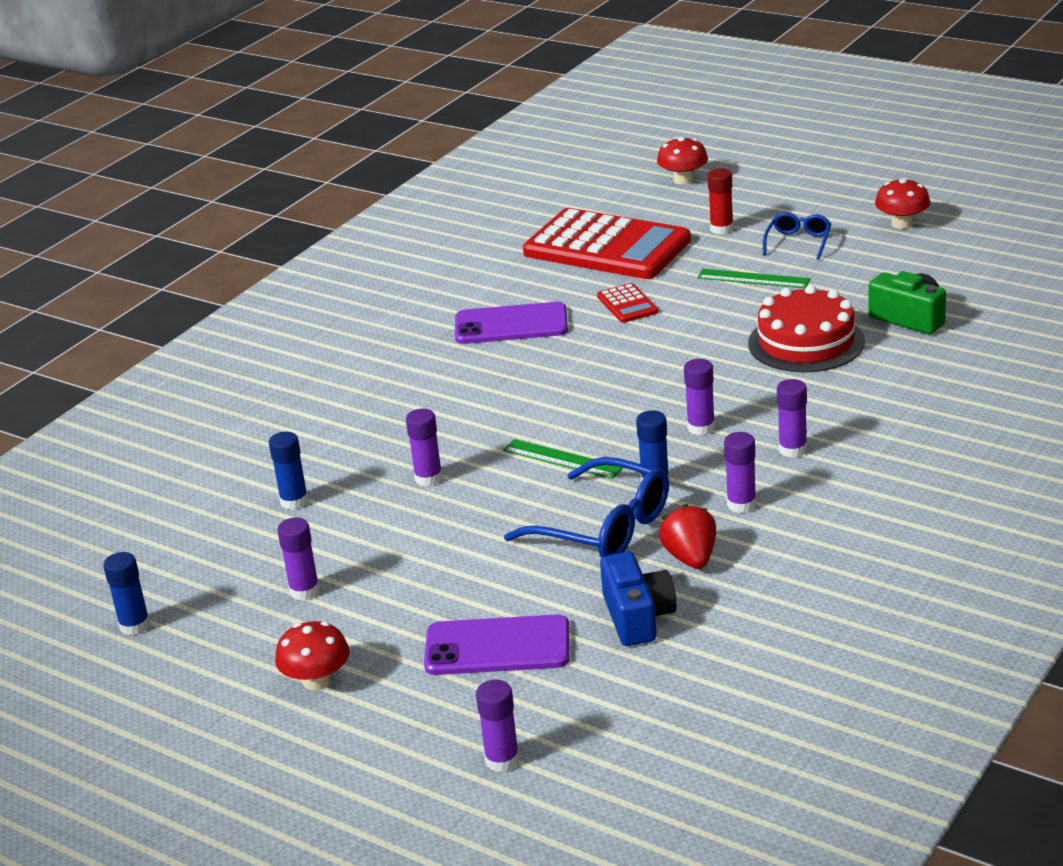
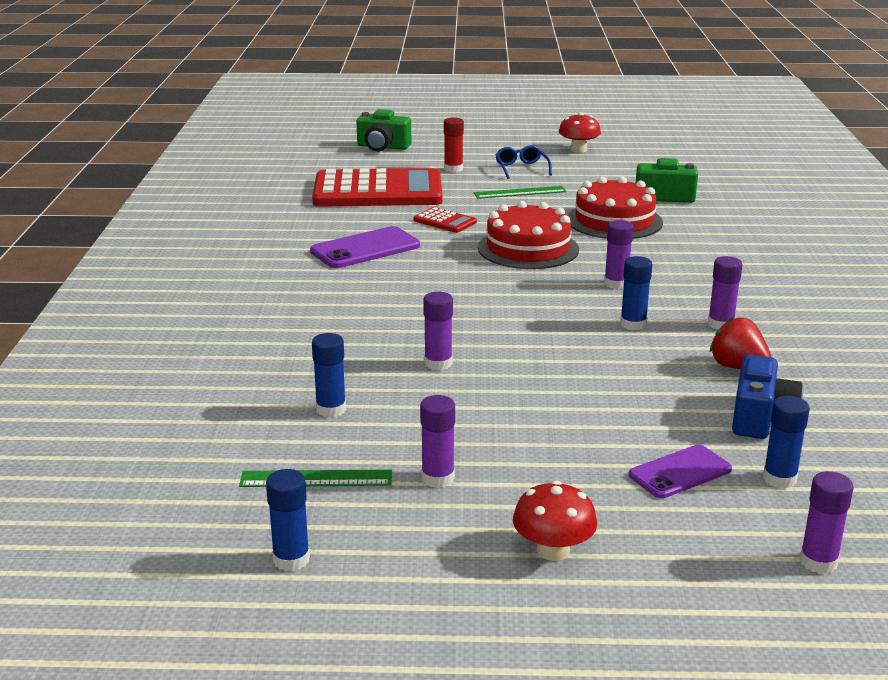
camera: 35 degrees left, 5 degrees down
(497, 647) = (680, 472): purple phone -> purple phone, size x0.66
(562, 459) = (536, 326): green ruler -> green ruler (316, 479)
(572, 680) = (779, 479): none -> blue glue stick
(604, 528) = (639, 363): blue glasses -> none
(637, 617) = (760, 418): blue camera -> blue camera turned 60 degrees clockwise
(668, 360) = (528, 248): none -> red cake
(683, 180) = (383, 147): red mushroom -> green camera
(792, 450) = (704, 283): purple glue stick -> none

